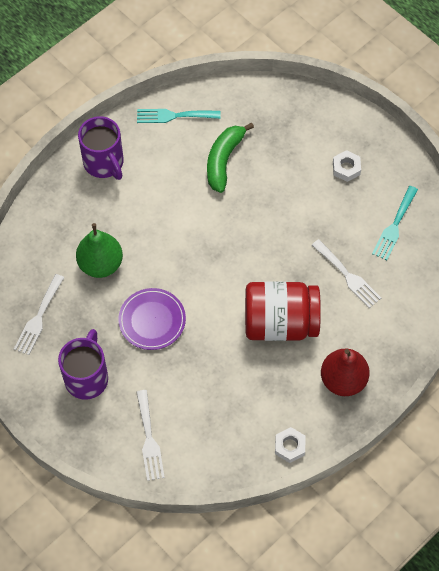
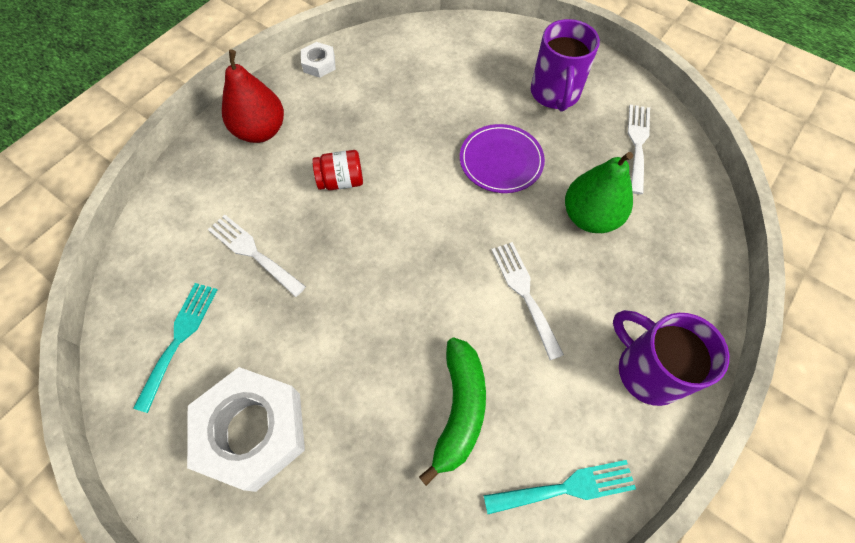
camera: 170 degrees right, 0 degrees up
(149, 439) = (468, 51): white fork -> white fork (524, 293)
(280, 322) = (341, 181): red jar -> red jar, size x0.48
(346, 168) = (253, 431): white nut -> white nut, size x2.17

